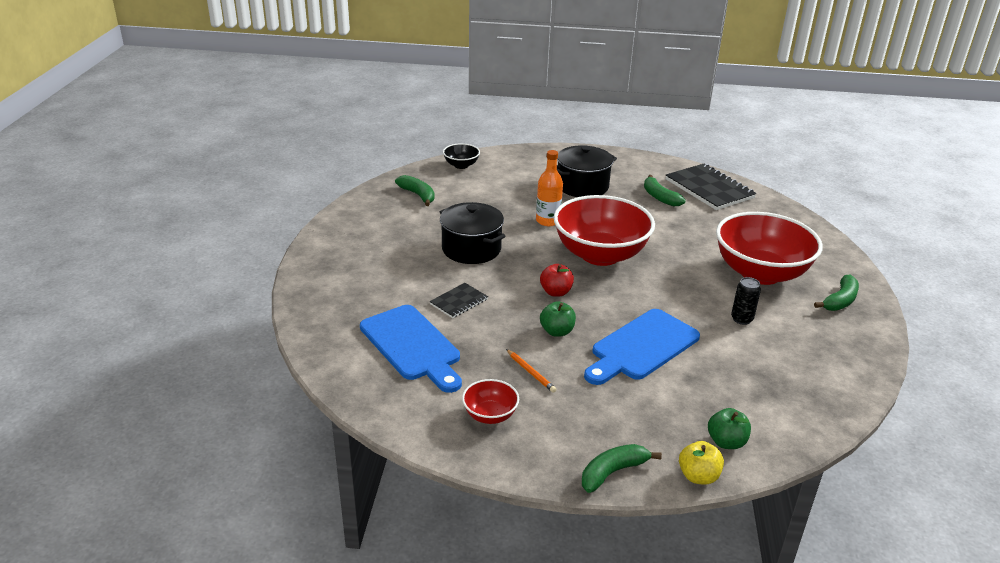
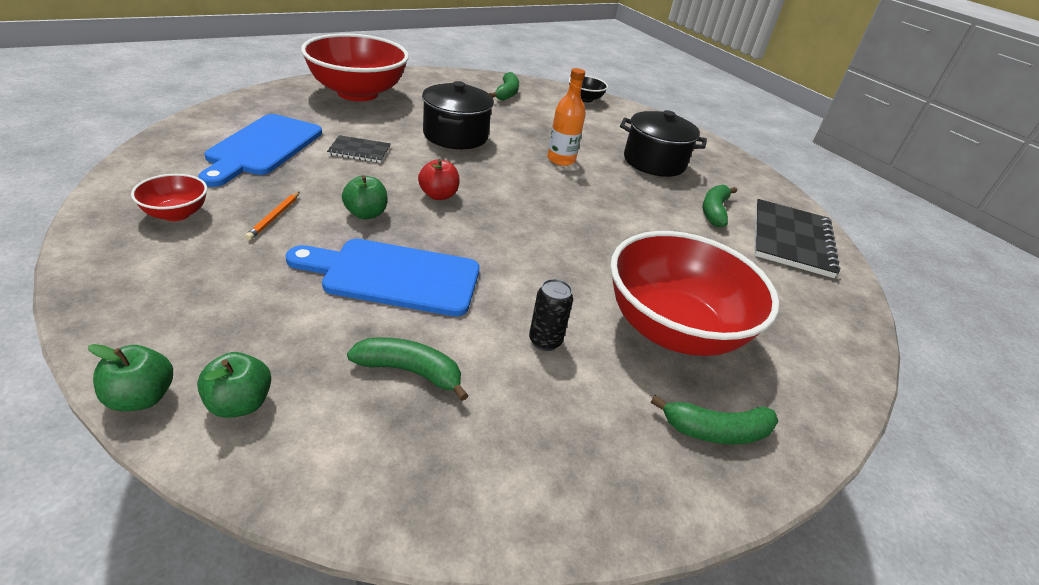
camera: 45 degrees right, 5 degrees up
(600, 255) = (543, 203): red bowl -> red bowl (357, 93)
(613, 472) = (113, 321): green banana -> green banana (410, 372)
(698, 476) = (141, 397): yellow apple -> green apple

